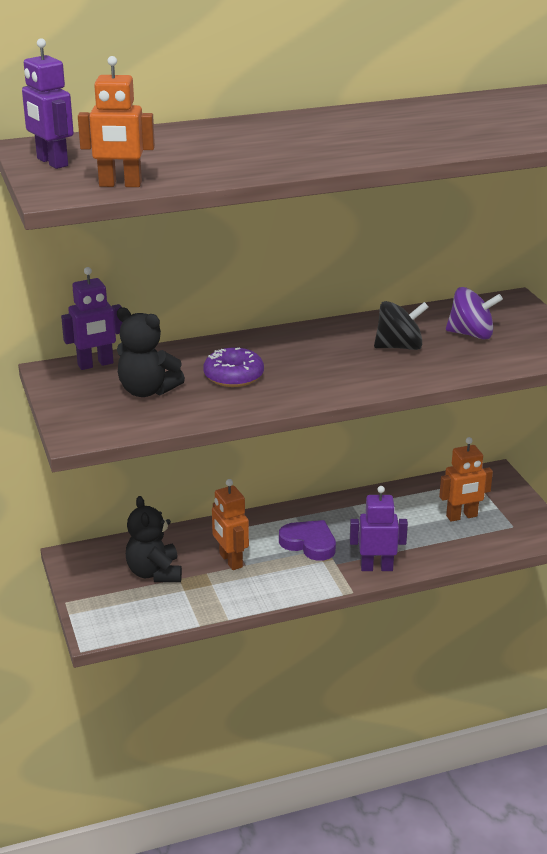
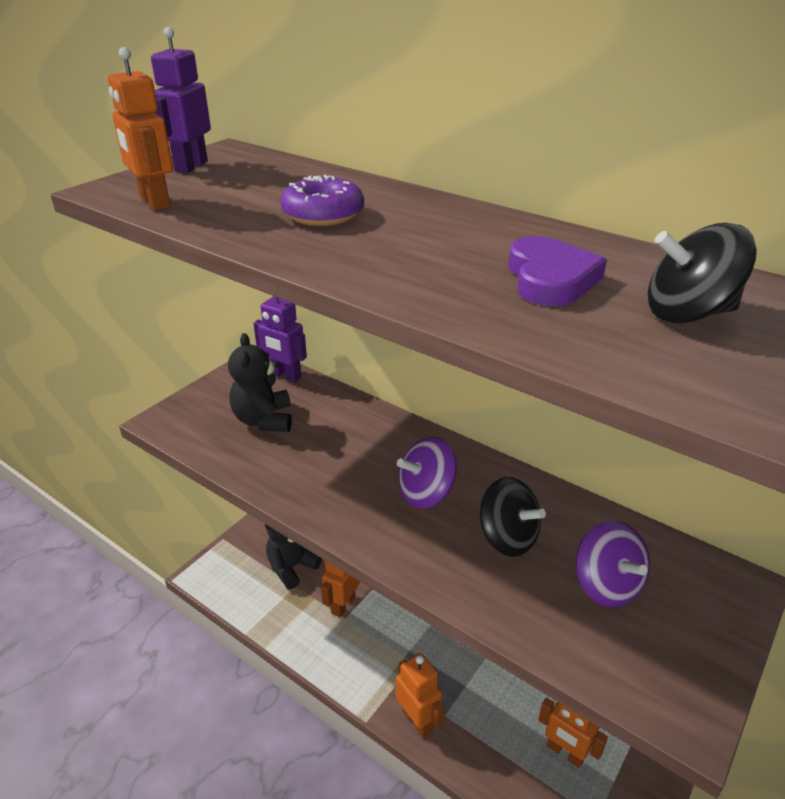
camera: 55 degrees right, 5 degrees up
(233, 376) = (333, 454): purple donut -> purple donut (323, 214)
(309, 543) = (410, 645): purple heart -> purple heart (550, 279)
(324, 357) = (426, 493): none -> purple spinning top
(376, 567) = (417, 720): purple robot -> orange robot
(491, 116) = (688, 314): none -> black spinning top

